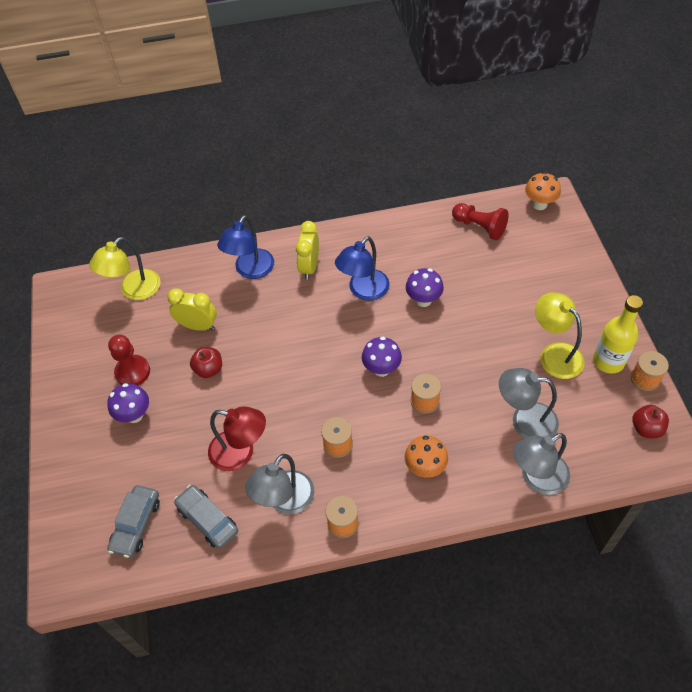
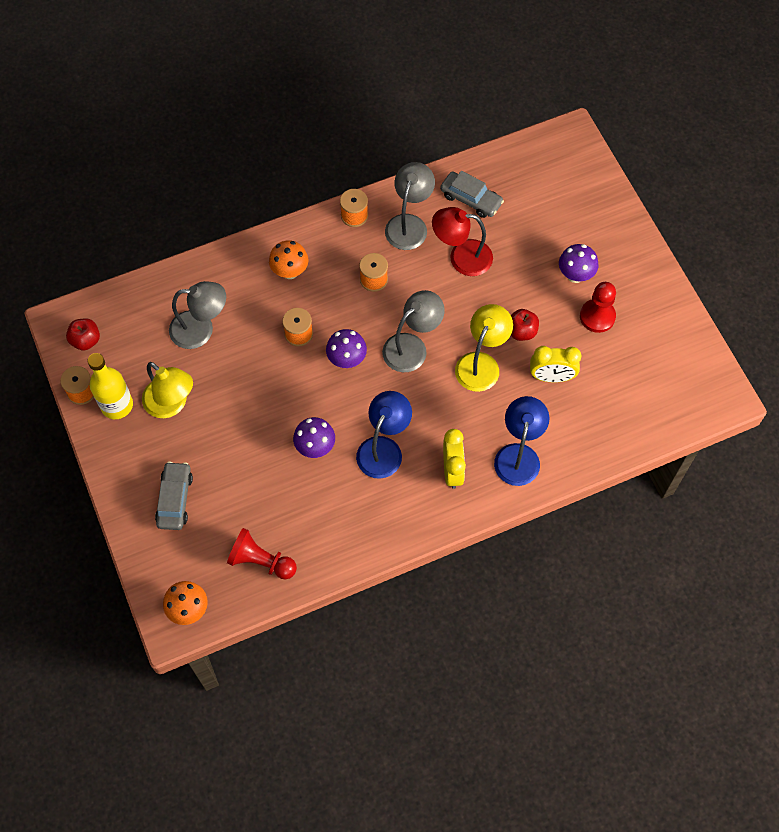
camera: 165 degrees right, 10 degrees up
(134, 290) = (640, 408): yellow lamp -> yellow lamp (481, 363)
(136, 524) = (530, 186): grey car -> grey car (175, 499)
(536, 478) = (189, 278): grey lamp -> grey lamp (412, 347)

